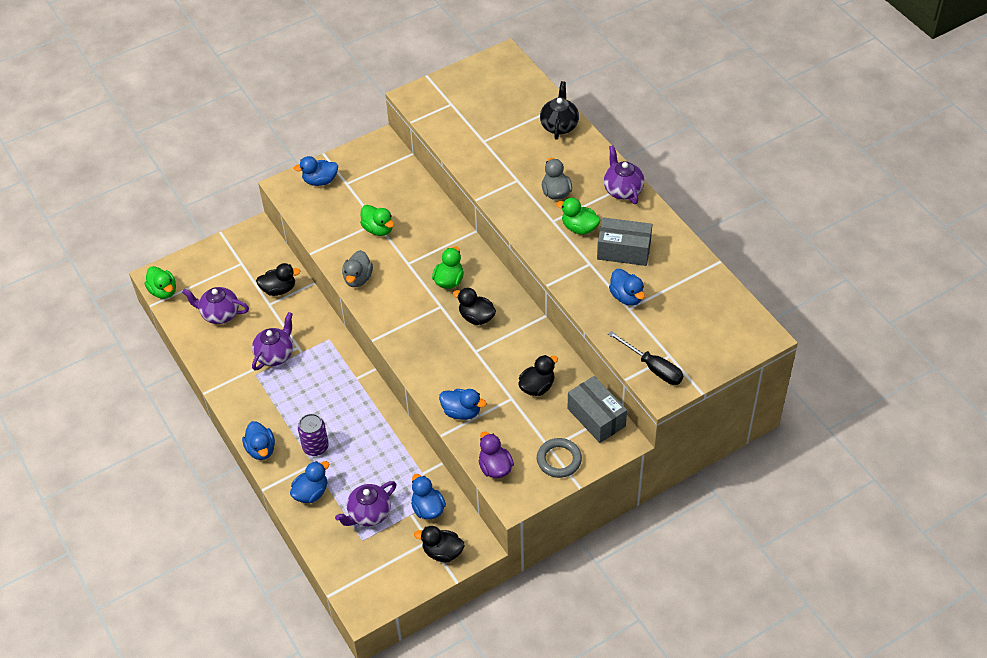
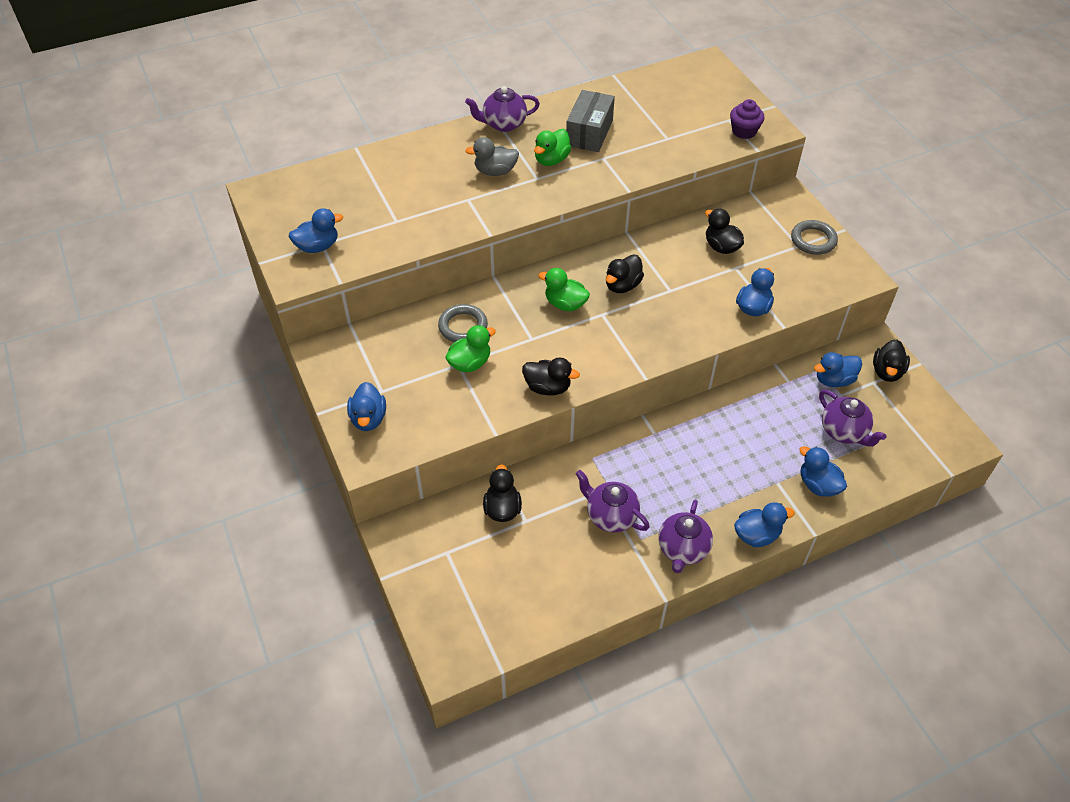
camera: 85 degrees left, 0 degrees up
(163, 291) = (478, 653): green duck -> none
(219, 314) = (533, 580): purple teapot -> purple teapot (682, 549)
(315, 447) = (753, 478): purple can -> none
(358, 278) = (548, 387): grey duck -> black duck
(416, 220) = (463, 326): none -> grey ring
(495, 467) = (825, 288): purple duck -> none
(559, 125) = (392, 159): black teapot -> none
(596, 417) = (761, 209): grey box -> none
(626, 297) = (652, 138): blue duck -> blue duck (318, 246)
(653, 367) = (744, 131): black screwdriver -> purple cupcake

